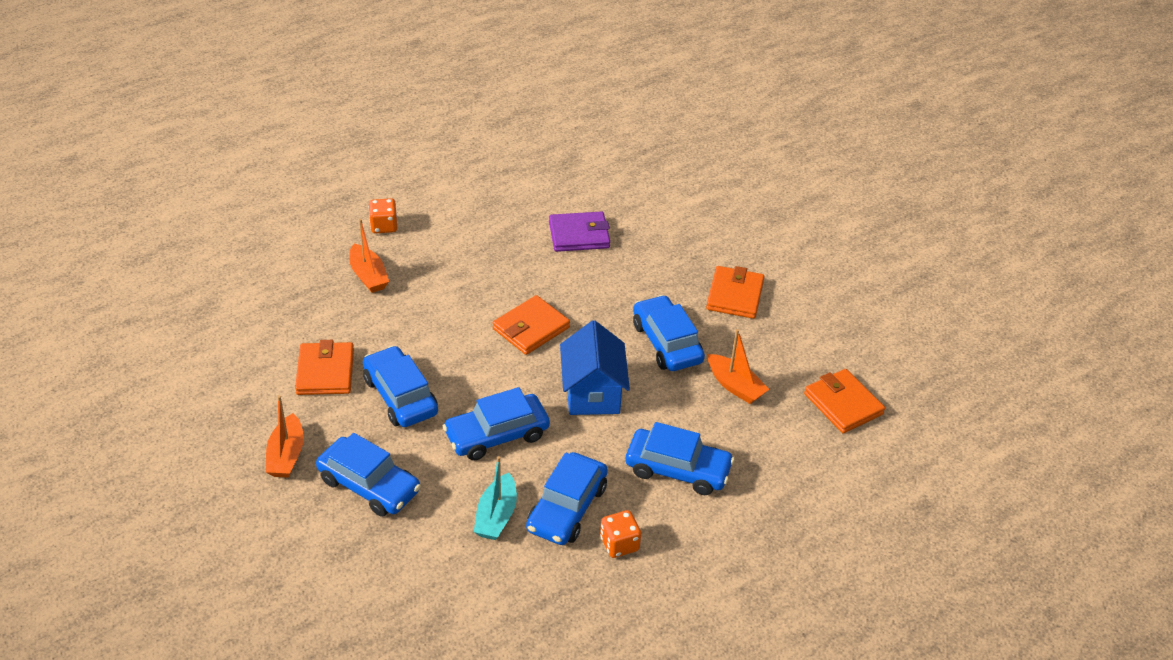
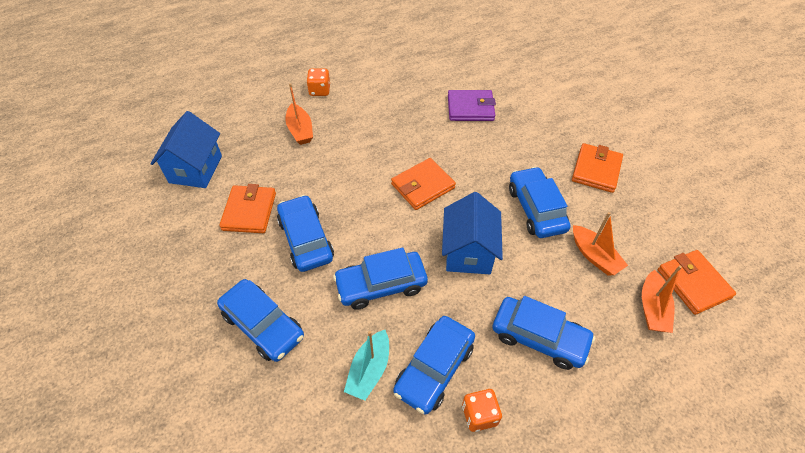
camera: 10 degrees right, 10 degrees up
(246, 330) = (195, 169): none -> blue house
(286, 455) = (200, 288): orange boat -> orange boat (652, 308)

